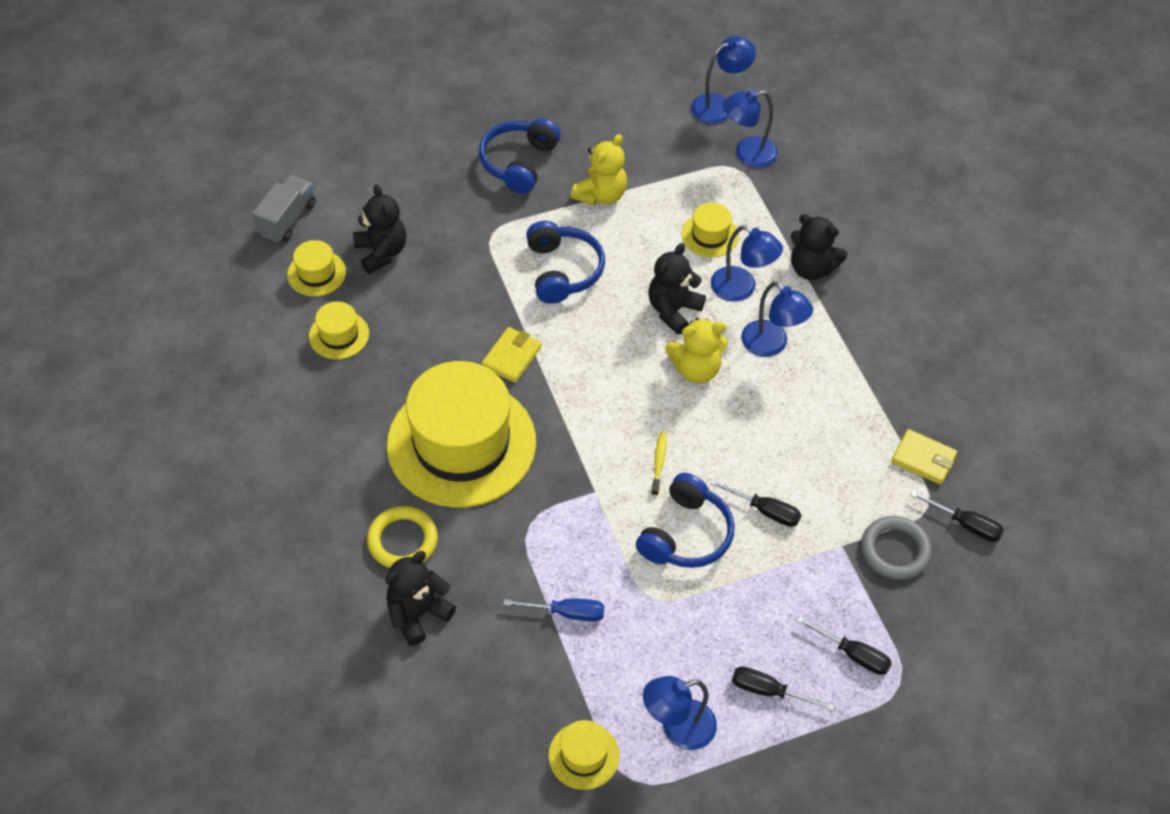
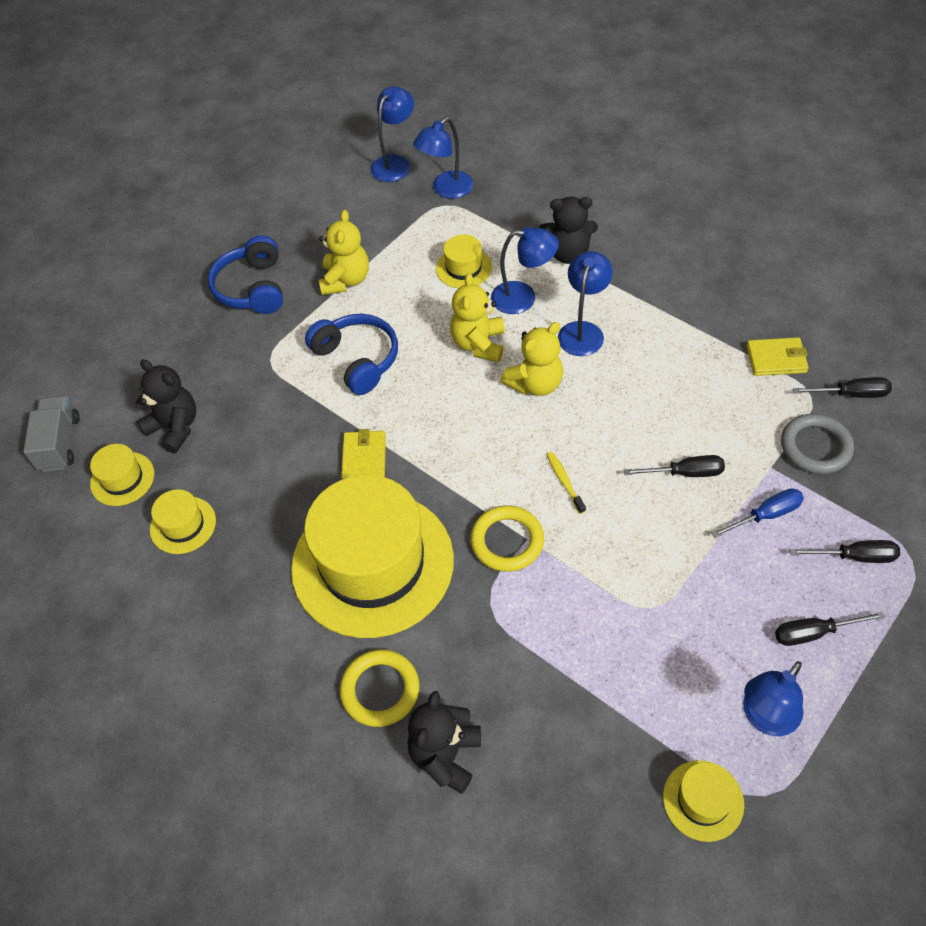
camera: 25 degrees left, 0 degrees up
(566, 612) = (584, 668): blue screwdriver -> blue screwdriver (766, 515)
(577, 484) = (507, 541): none -> yellow ring
(673, 310) = (479, 344): black teddy bear -> yellow teddy bear
(686, 534) = (635, 532): blue headphones -> none
(771, 345) = (583, 331): blue lamp -> blue lamp turned 90 degrees counterclockwise

